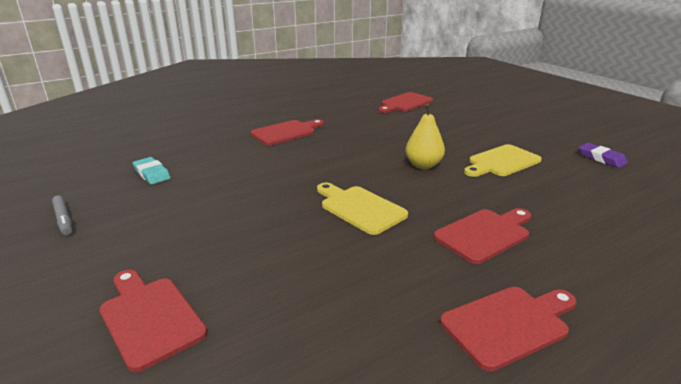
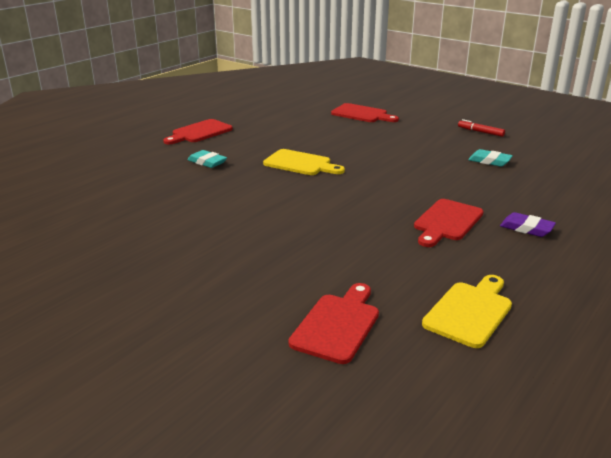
camera: 160 degrees right, 0 degrees up
(63, 219) = (480, 132): grey marker -> red marker
(423, 165) = (264, 205): yellow pear -> none
(485, 234) = (207, 162): red cutting board -> turquoise eraser
(501, 162) = (181, 223): yellow cutting board -> yellow cutting board (470, 311)
(601, 158) = (59, 247): purple eraser -> purple eraser (526, 228)

